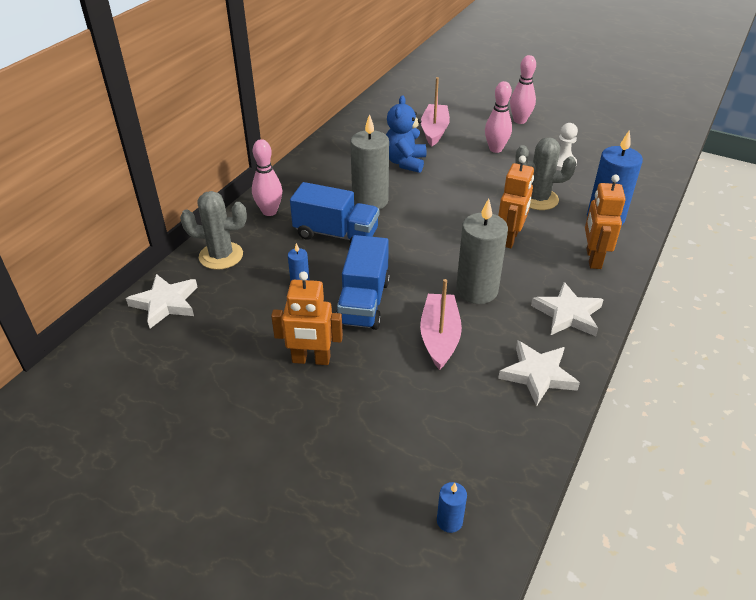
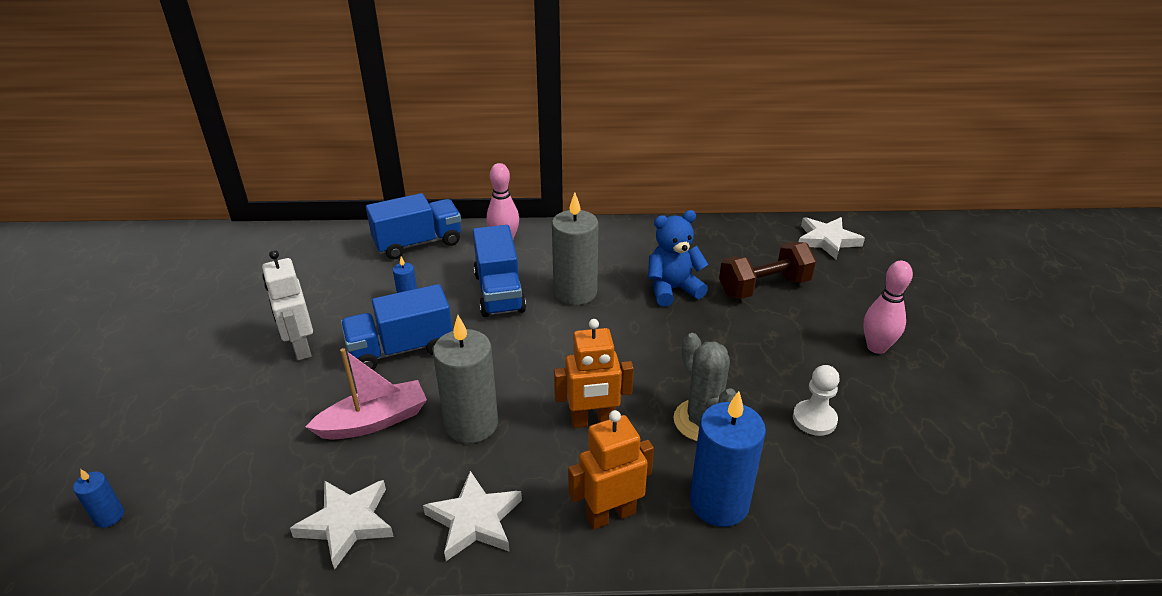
camera: 60 degrees right, 5 degrees down
(165, 303) = (337, 243): white star -> white star (827, 240)
(221, 256) = (418, 243): grey cactus -> blue truck
(311, 360) = (301, 347): orange robot -> white robot
(434, 131) = (764, 287): pink boat -> brown dumbbell
(495, 149) = (780, 348): pink bowling pin -> none

